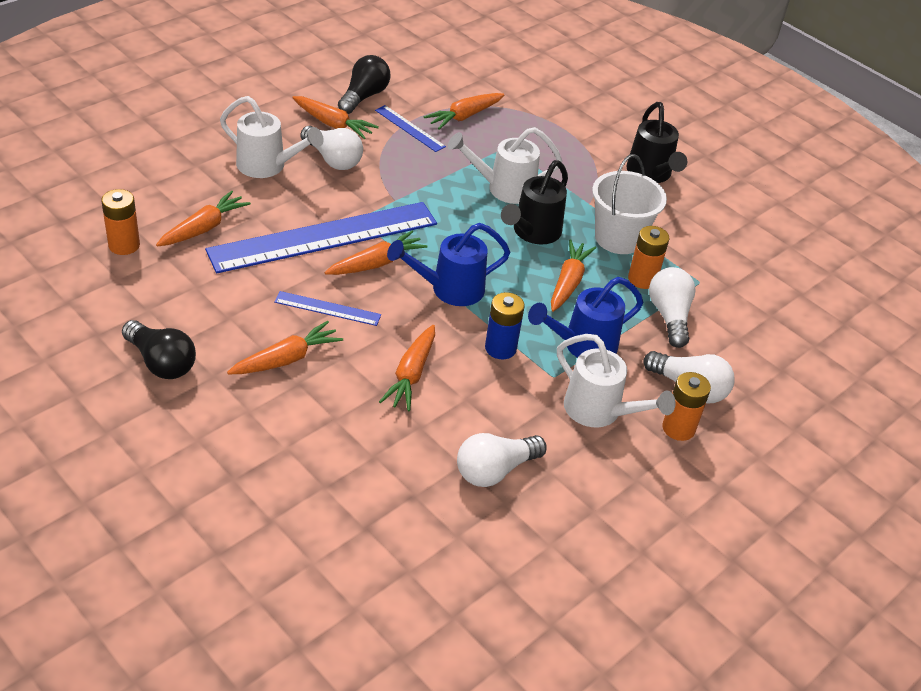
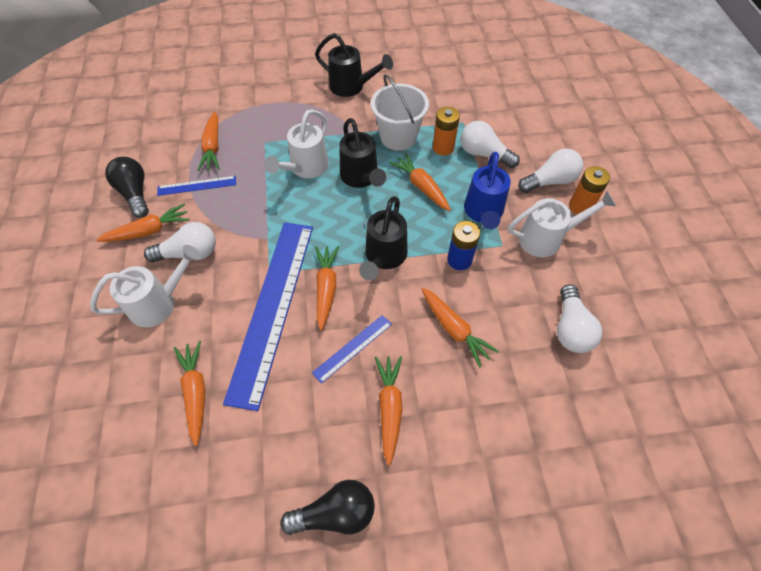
camera: 50 degrees left, 15 degrees up
(124, 245) = (167, 472): orange battery -> none
(450, 289) = (384, 257): blue watering can -> black watering can

